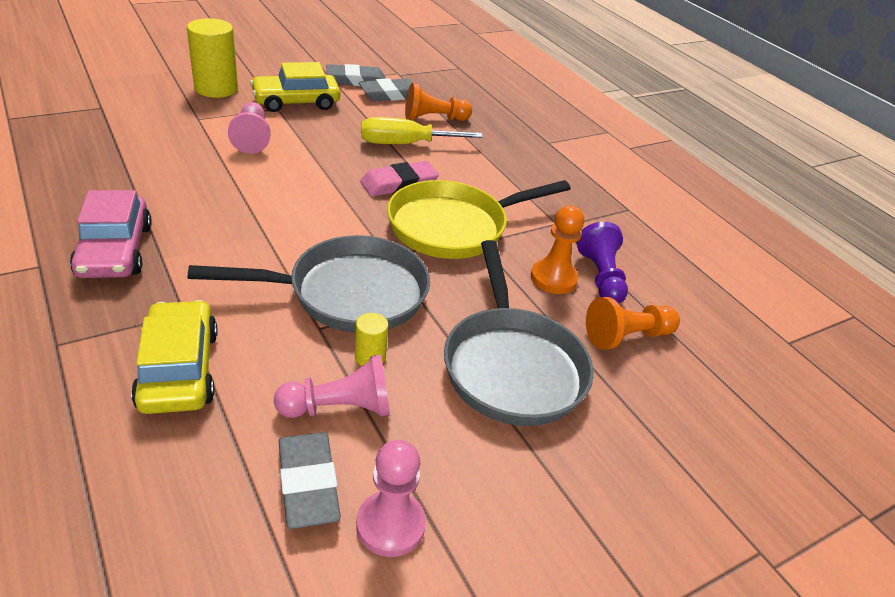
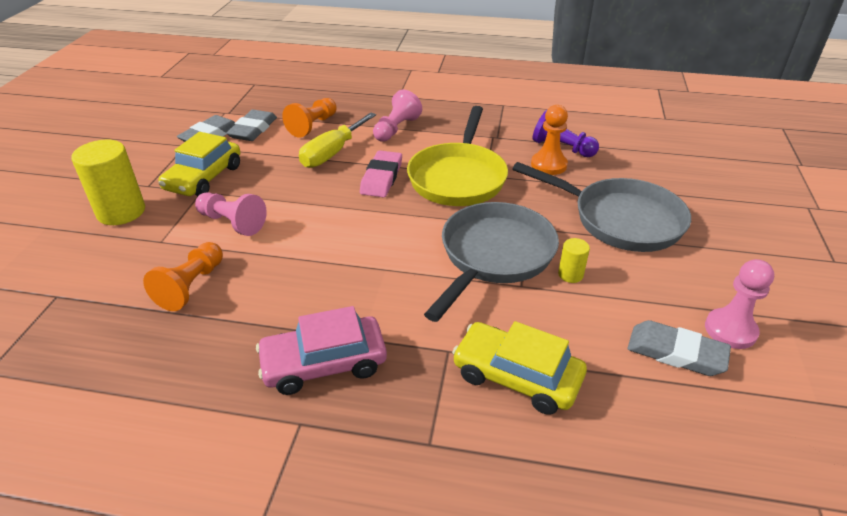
camera: 45 degrees left, 0 degrees up
(115, 250) = (324, 364): pink car -> pink car turned 135 degrees clockwise
(339, 408) = (612, 309): pink pawn -> pink pawn (396, 129)
(627, 336) = (623, 166): orange pawn -> orange pawn (191, 286)

